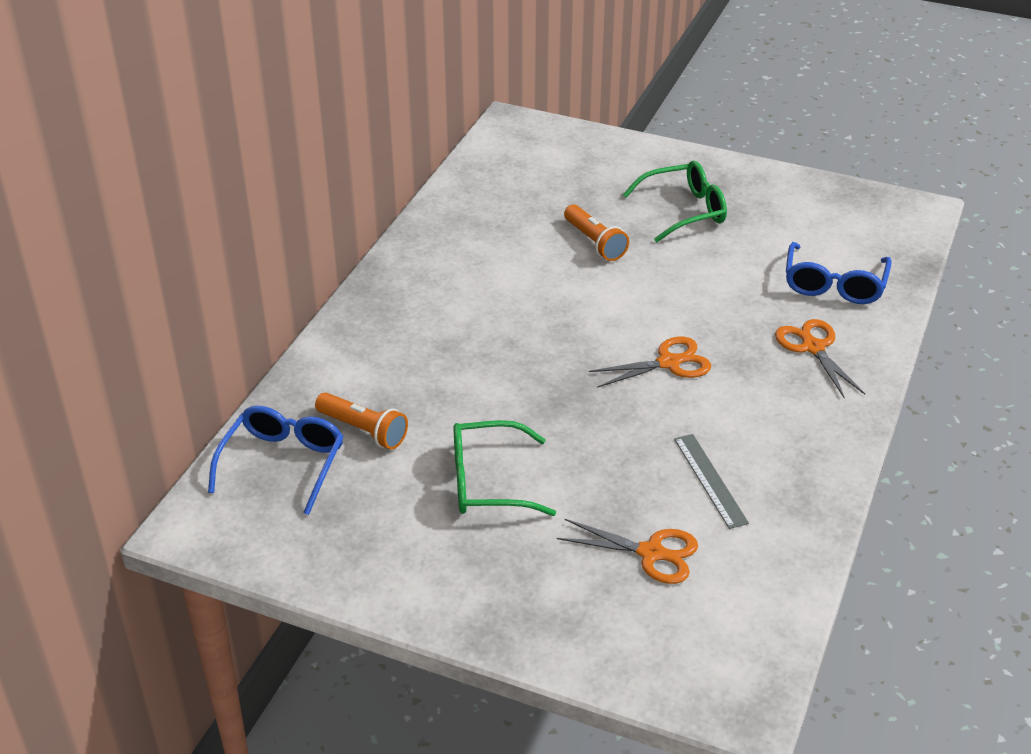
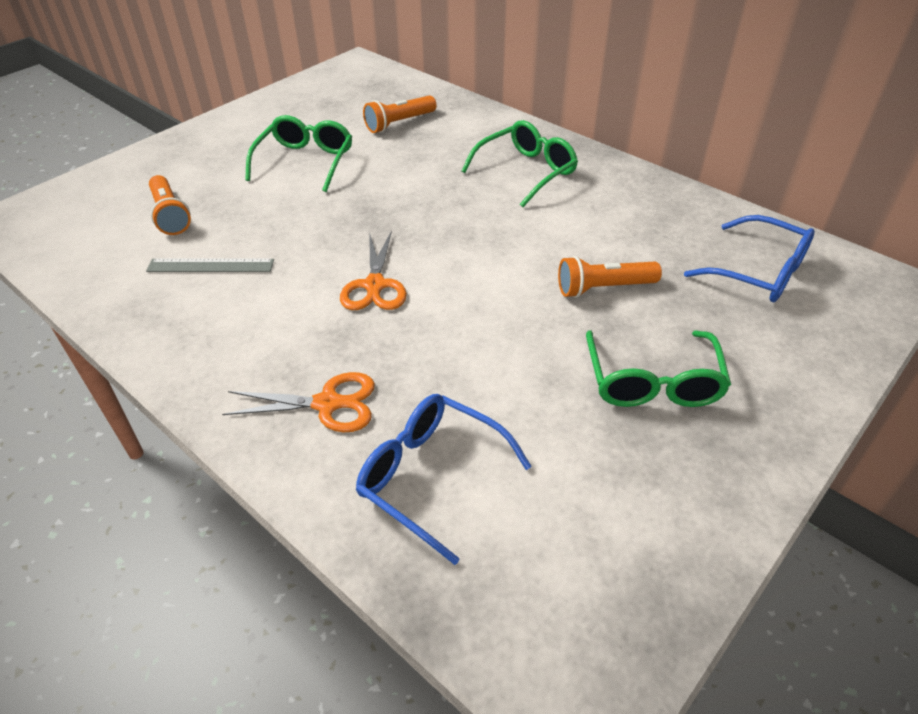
camera: 110 degrees right, 5 degrees up
(283, 464) = (388, 93): blue glasses -> blue glasses (758, 272)
(433, 312) = (526, 172): none -> green glasses
(651, 553) = (170, 215): orange scissors -> orange flashlight

